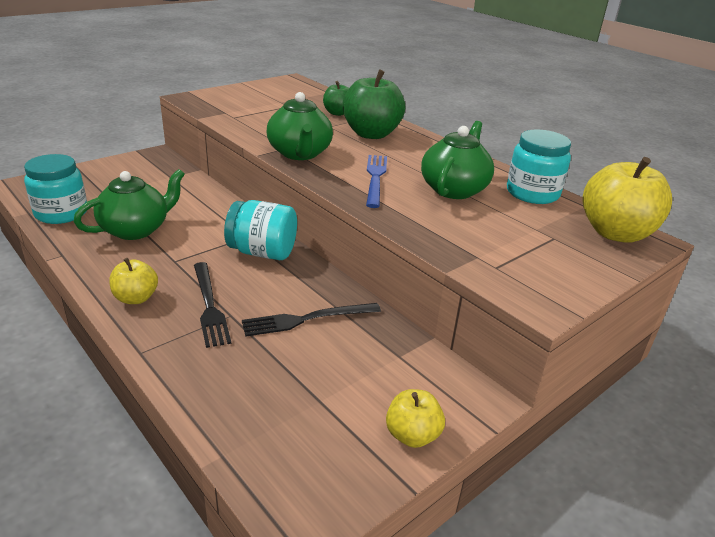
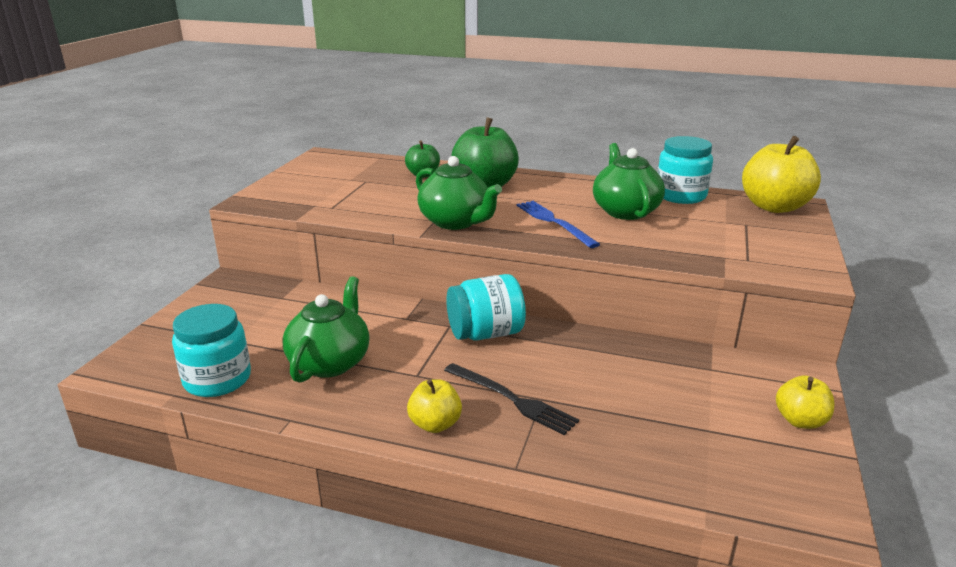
camera: 30 degrees left, 5 degrees down
(307, 319) = (606, 373): black fork -> none

